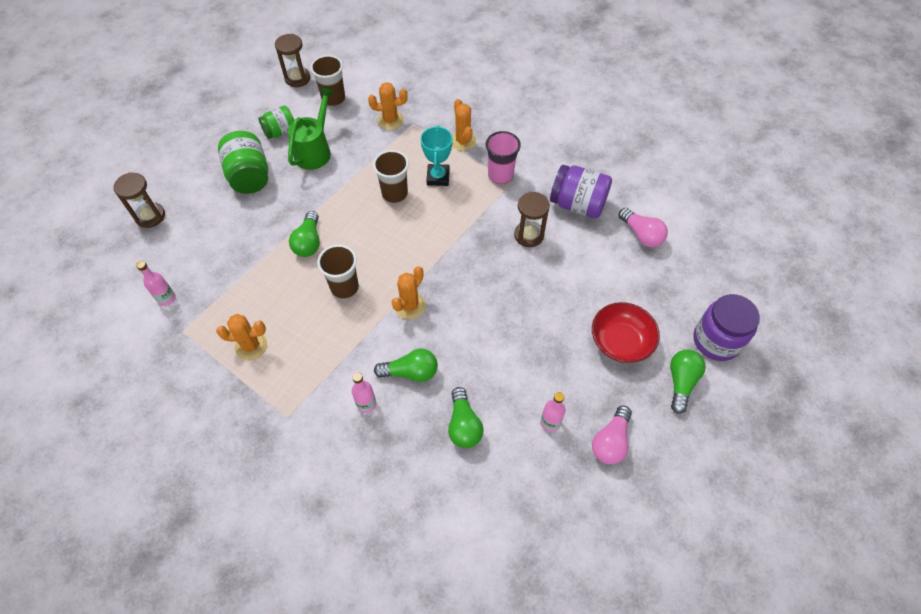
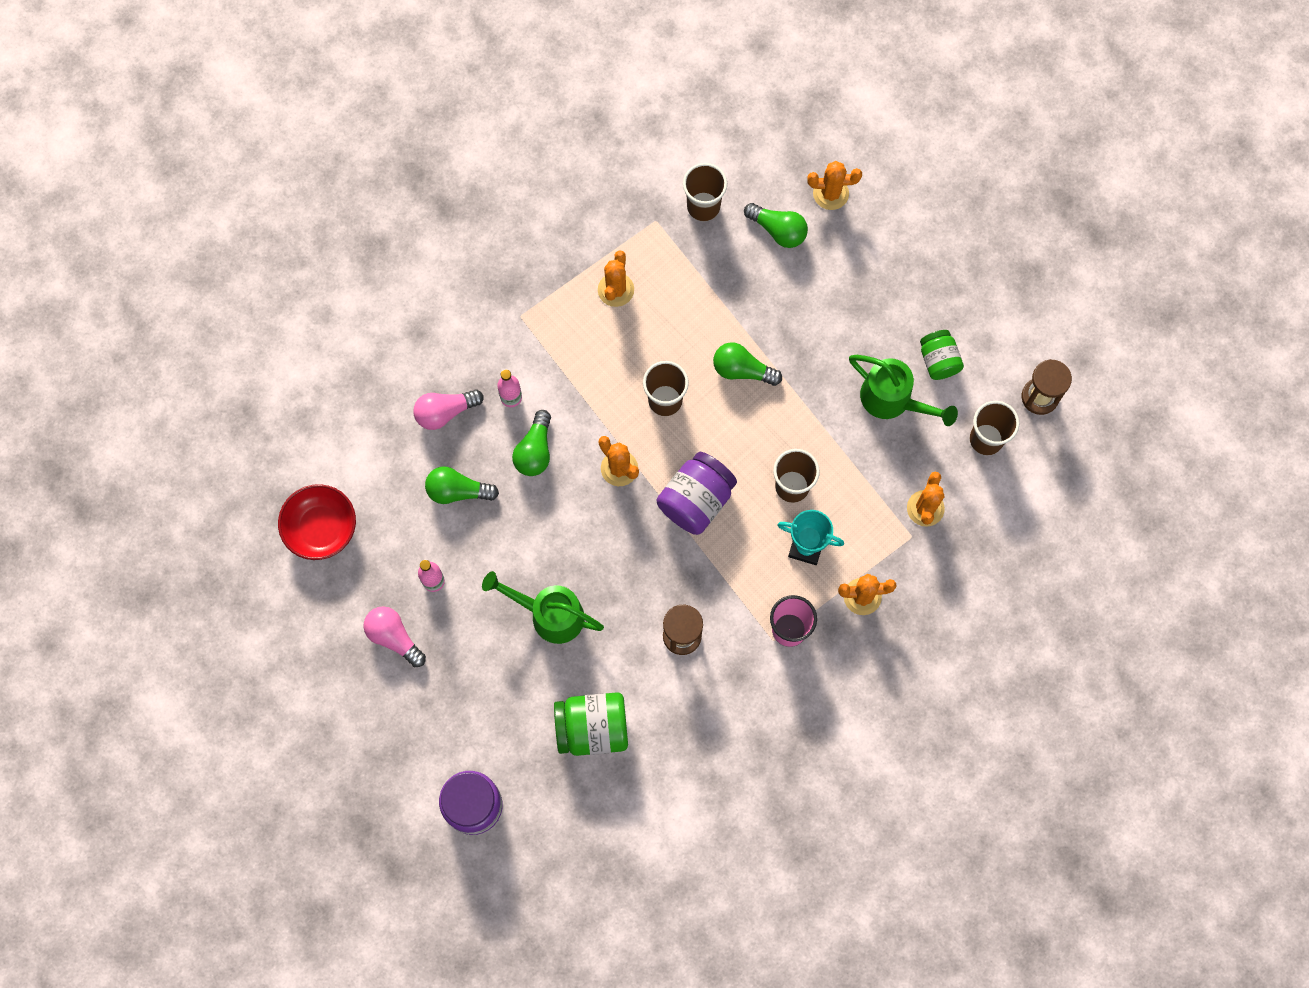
camera: 105 degrees right, 15 degrees up
(150, 216) = (830, 193): brown hourglass -> orange cactus
(167, 298) = (703, 206): pink bottle -> brown cup
(249, 176) = (867, 313): green jar -> green jar (592, 728)
(545, 325) = (550, 614): none -> green watering can
(577, 204) = (714, 714): purple jar -> purple jar (696, 500)
(620, 342) = (504, 693): red bowl -> red bowl (321, 528)
(641, 235) = (644, 779): pink light bulb -> pink light bulb (445, 412)
(681, 382) = (436, 741): green light bulb -> green light bulb (778, 230)

